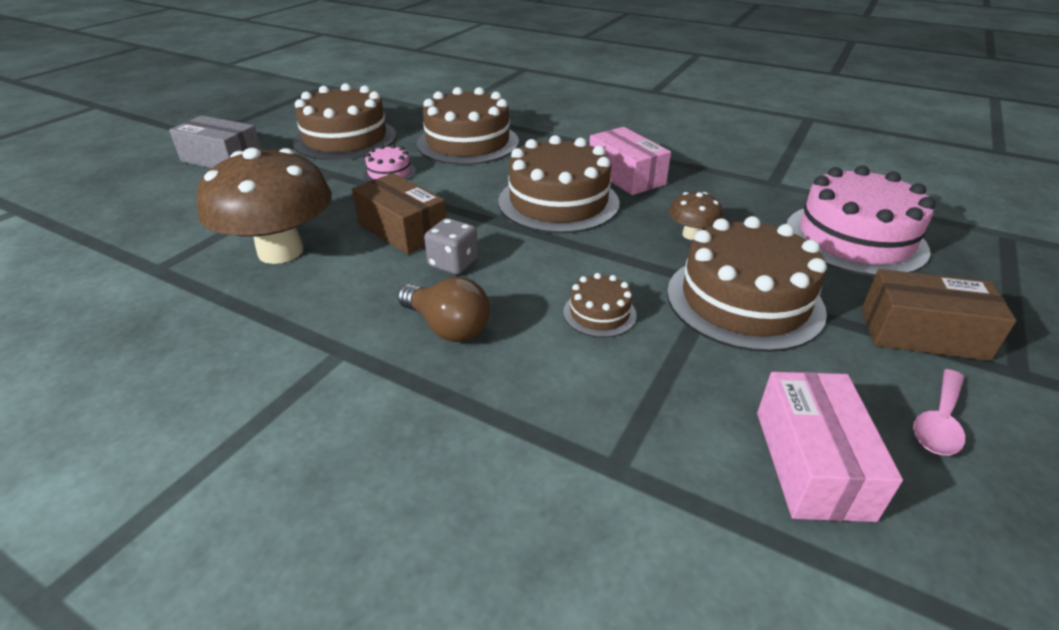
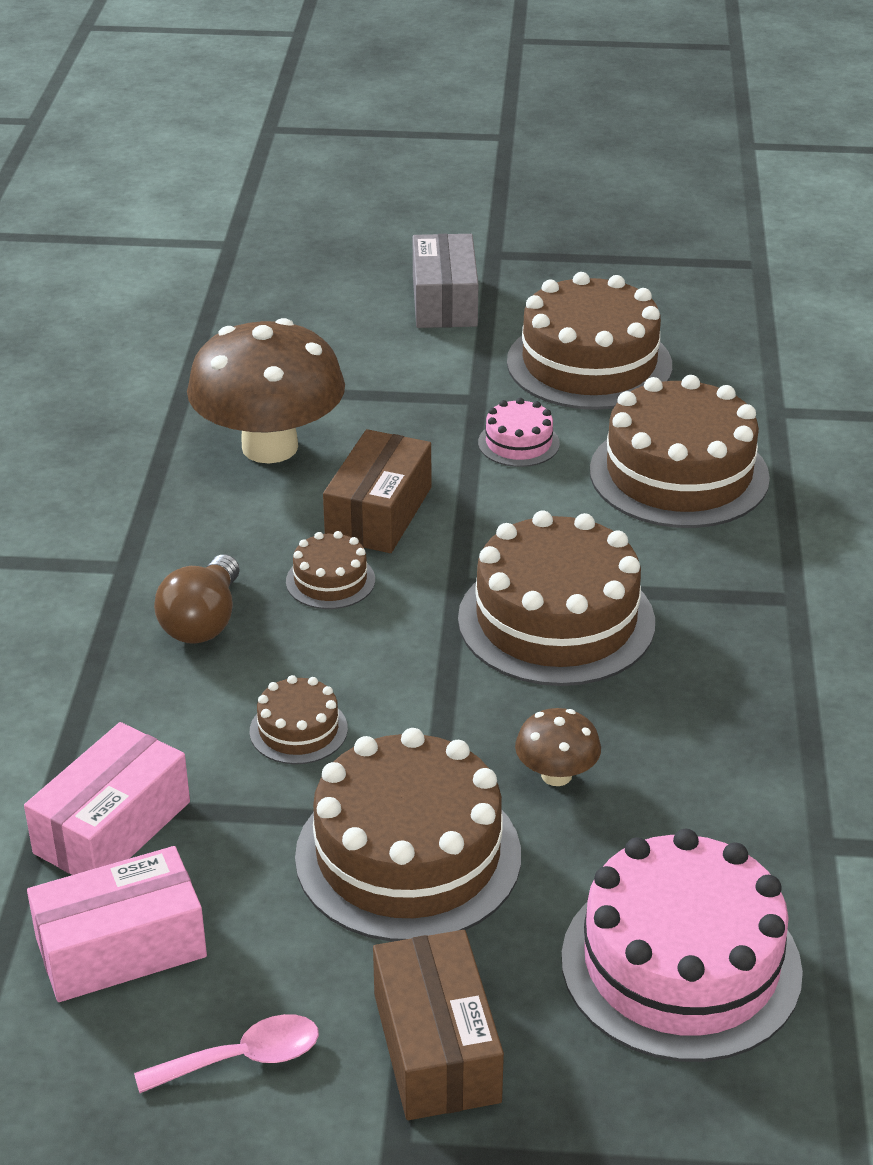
camera: 65 degrees right, 0 degrees up
(453, 263) = (330, 580): grey dice -> brown cake
(625, 176) = (701, 666): pink box -> pink box (112, 827)
(939, 422) = (243, 1058): pink spoon -> pink spoon turned 150 degrees clockwise

